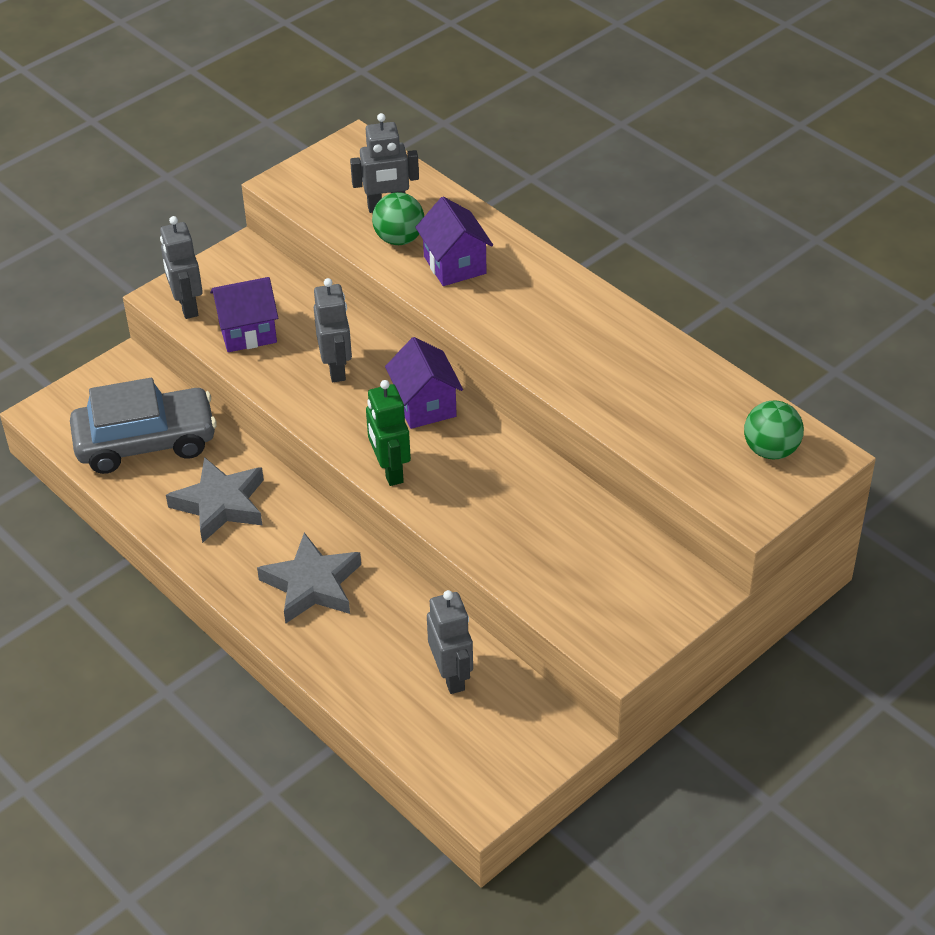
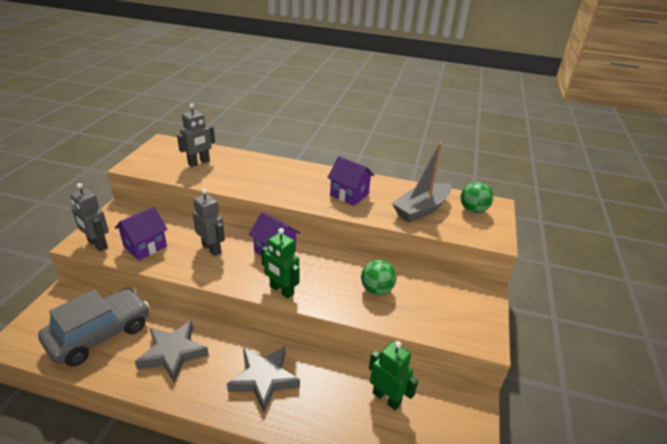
camera: 35 degrees left, 10 degrees down
(399, 239) = (216, 174): green ball -> green ball (376, 290)
(452, 676) = (386, 398): grey robot -> green robot
(455, 265) = (254, 177): purple house -> purple house (349, 195)
(680, 417) = (421, 209): none -> grey boat

